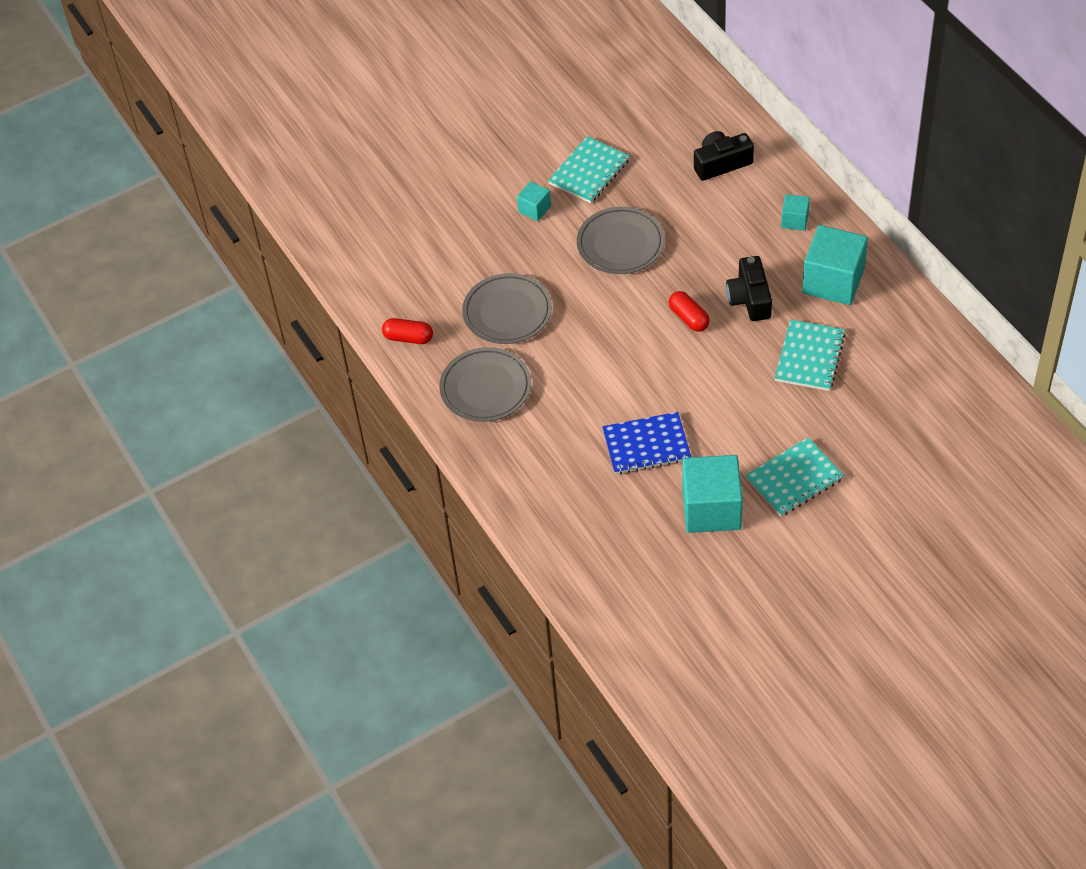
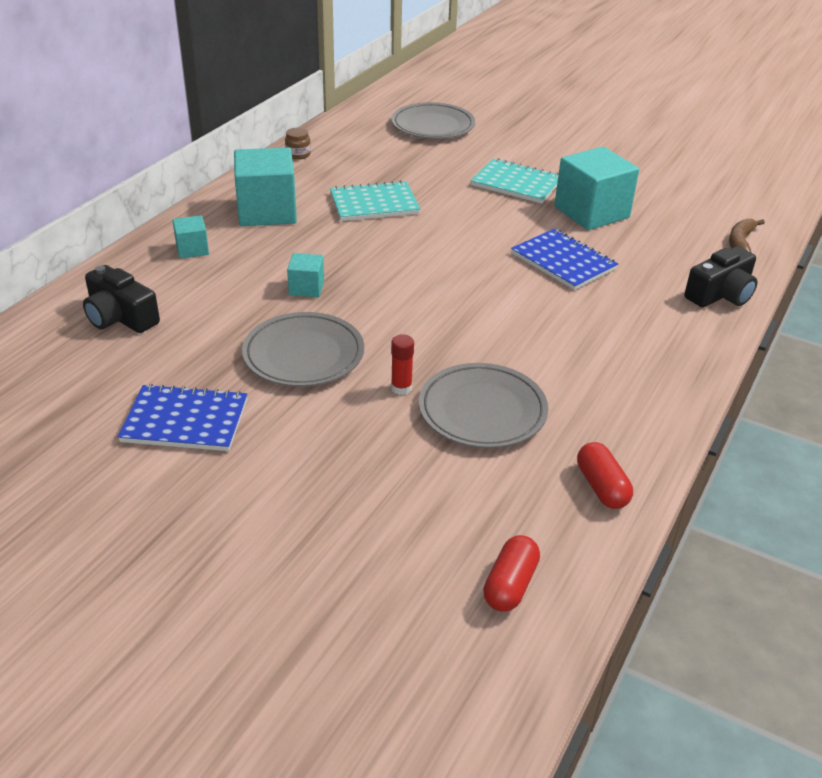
camera: 125 degrees left, 15 degrees down
(485, 388) = (607, 388): grey plate -> grey plate (433, 126)
(534, 209) = (286, 449): turquoise cube -> turquoise cube (306, 288)
(555, 281) = (401, 388): none -> red glue stick
(589, 172) = (185, 421): turquoise notebook -> blue notebook
(600, 592) = (740, 243): none -> brown banana
(689, 318) = (381, 279): red capsule -> red capsule (510, 585)
(750, 298) = (325, 250): black camera -> black camera (720, 294)
(935, 335) = (298, 154): none -> brown jar

